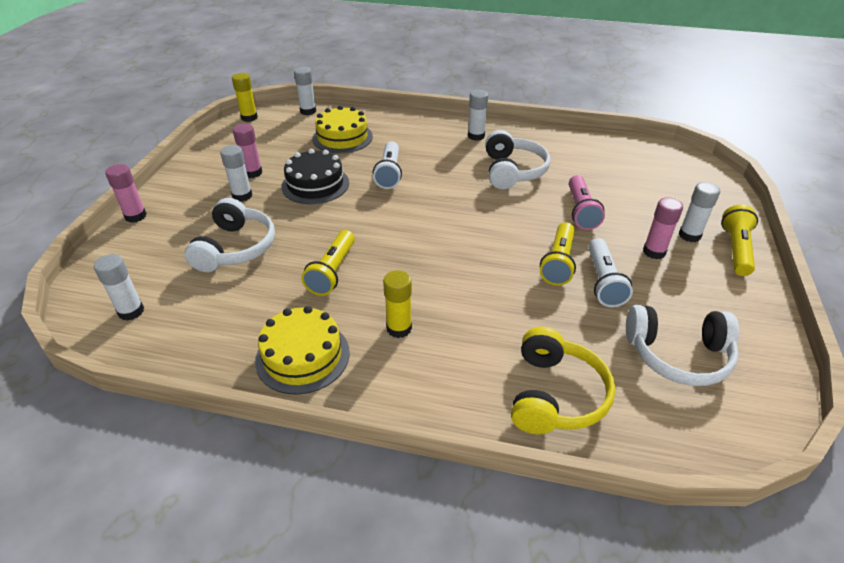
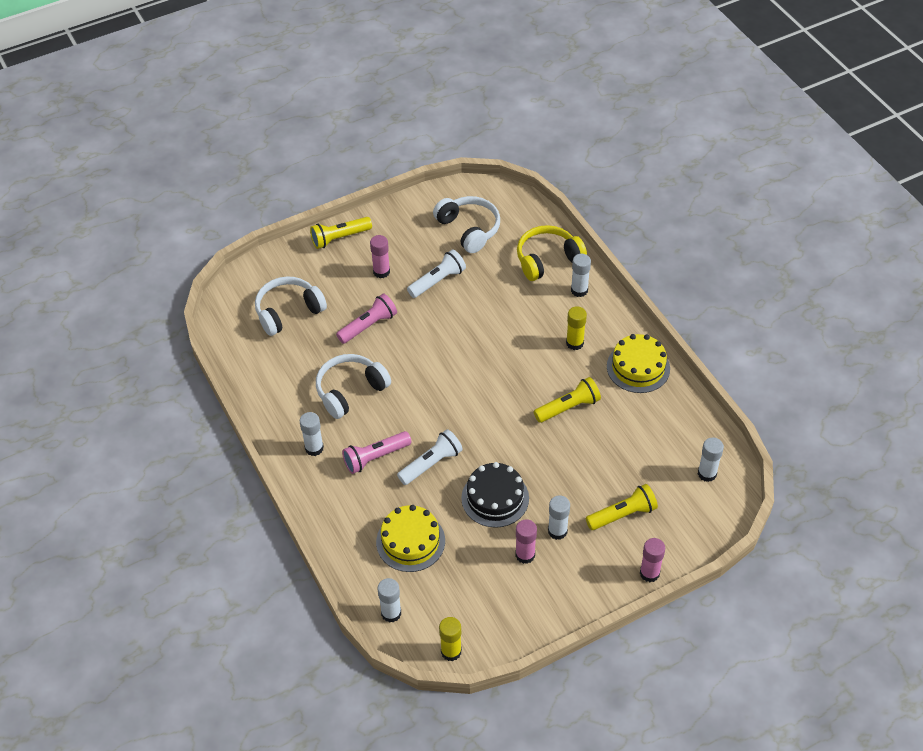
camera: 130 degrees left, 10 degrees up
(235, 248) = (607, 477): white headphones -> white headphones (288, 311)
(431, 154) = (375, 457): none -> pink flashlight
(558, 262) = (440, 308): yellow flashlight -> yellow flashlight (622, 515)
(689, 235) = (344, 263): white glue stick -> white glue stick (579, 290)

